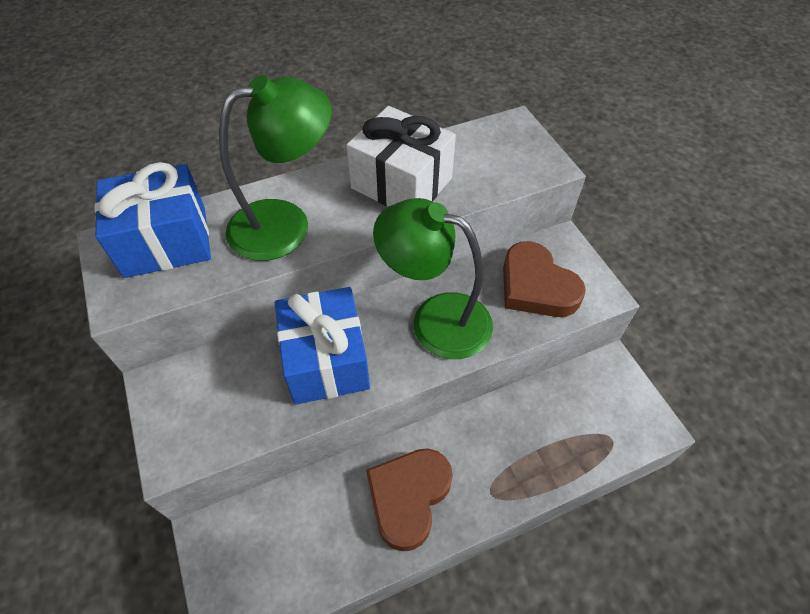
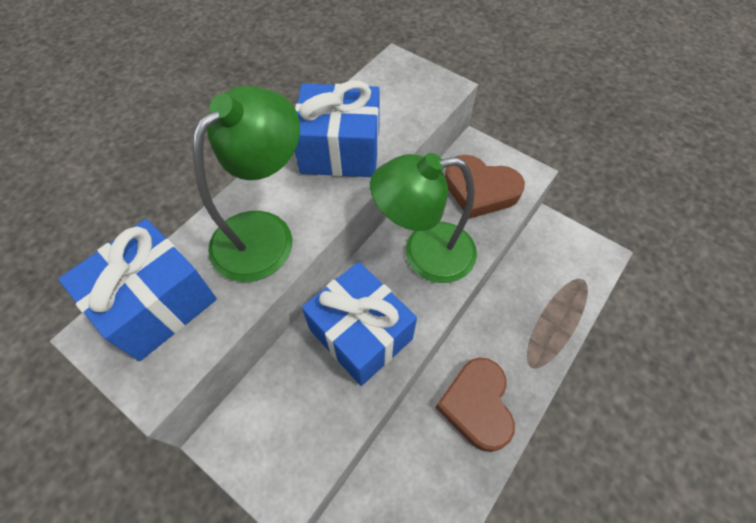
camera: 30 degrees left, 5 degrees up
(401, 183) = (340, 150): white gift -> blue gift

